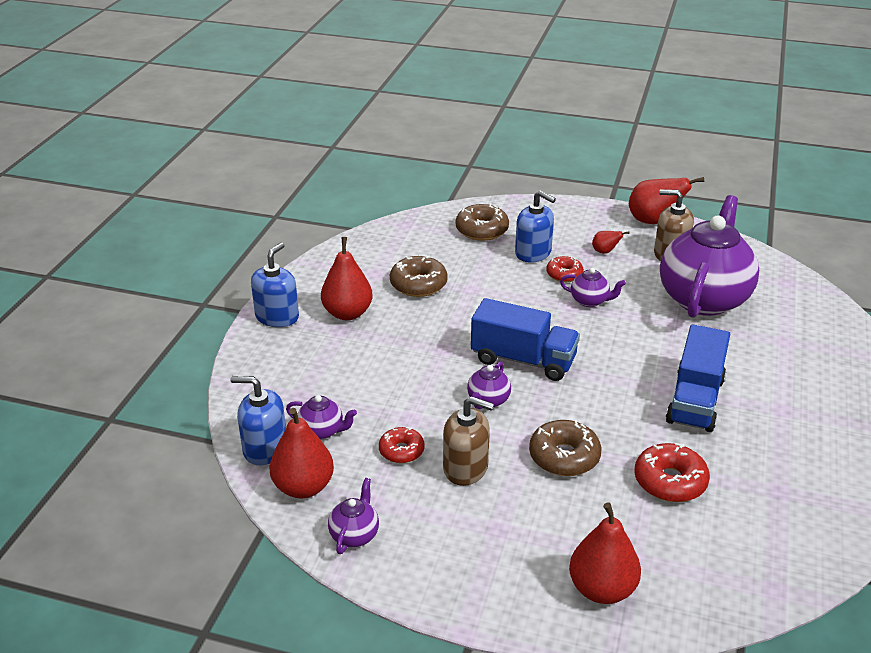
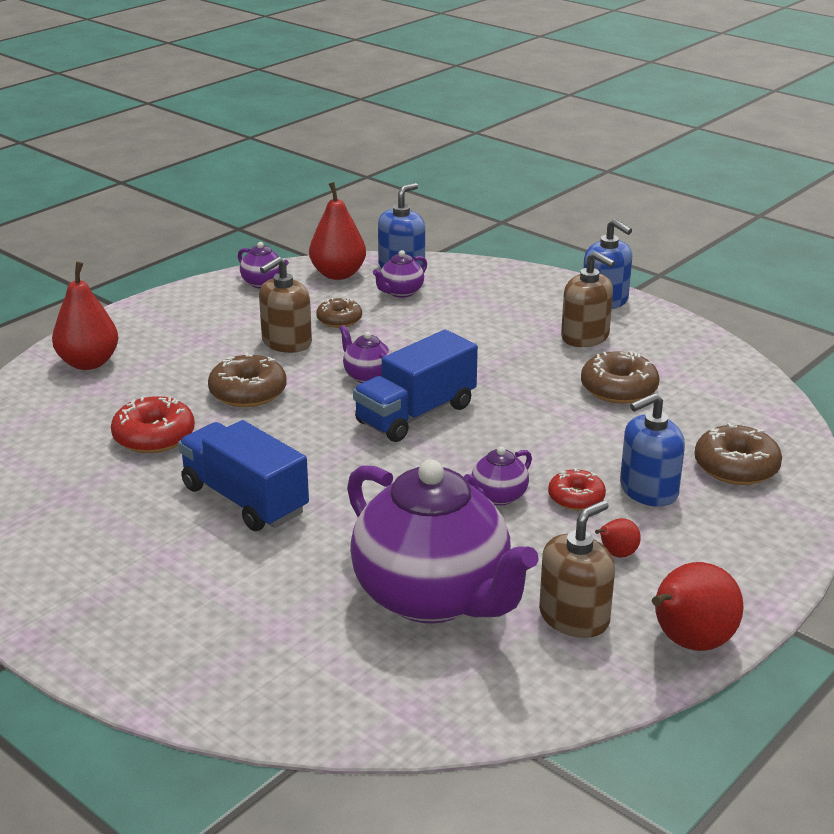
camera: 115 degrees right, 5 degrees down
(347, 313) = (585, 337): red pear -> brown soap dispenser
(401, 451) = (339, 320): red donut -> brown donut

